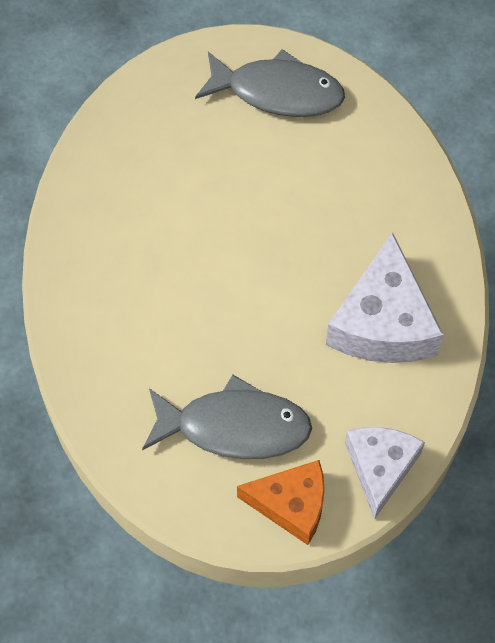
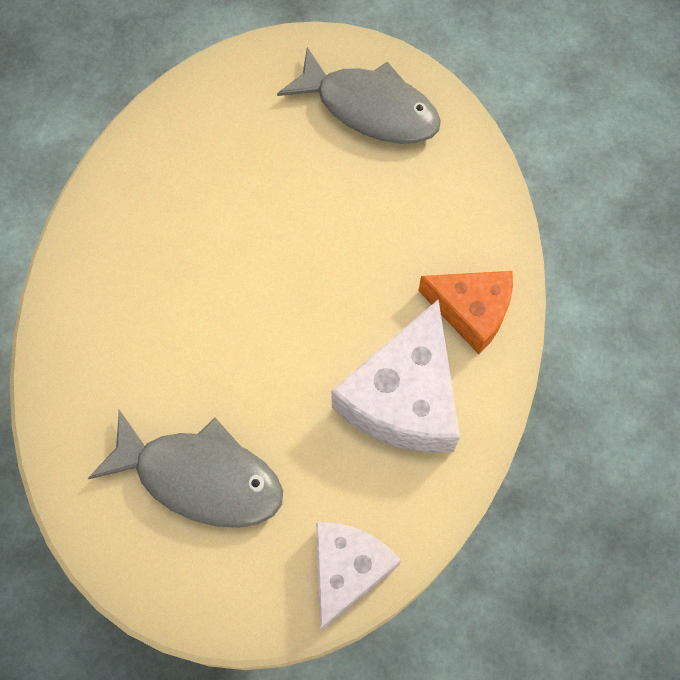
camera: 15 degrees right, 5 degrees up
(291, 504) = (233, 586): orange cheese -> orange cheese (471, 311)

